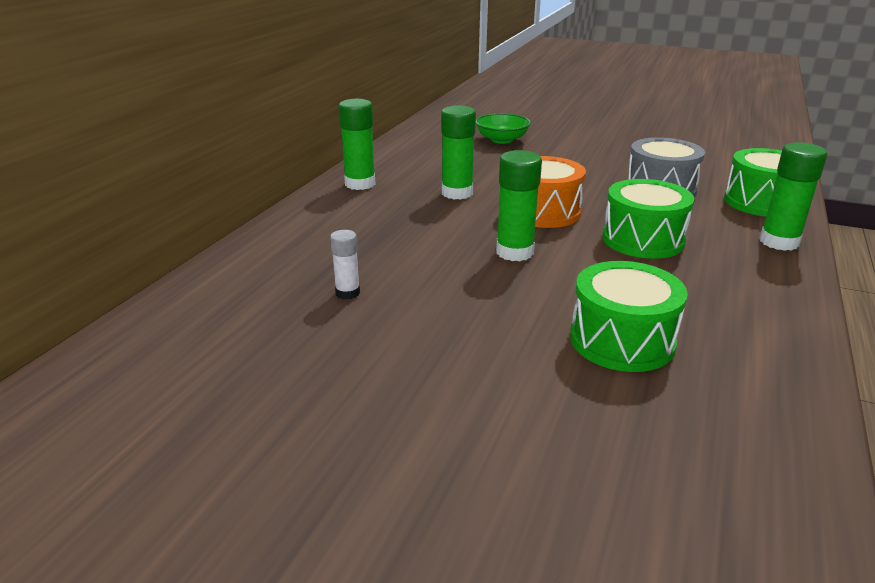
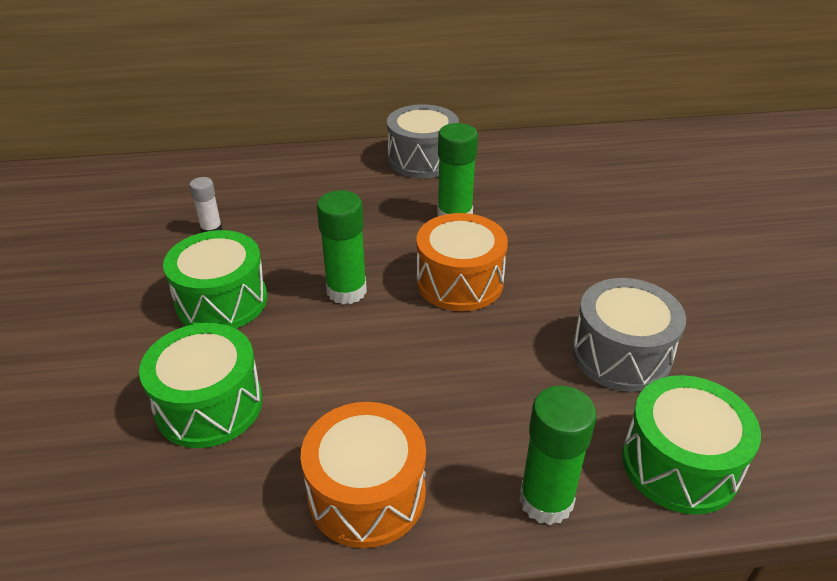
camera: 60 degrees right, 10 degrees up
(360, 184) = (422, 159): green glue stick -> grey drum
(502, 140) = (640, 195): green bowl -> none
(643, 239) = (448, 372): green drum -> green drum (222, 301)
(754, 295) = (367, 494): none -> orange drum

